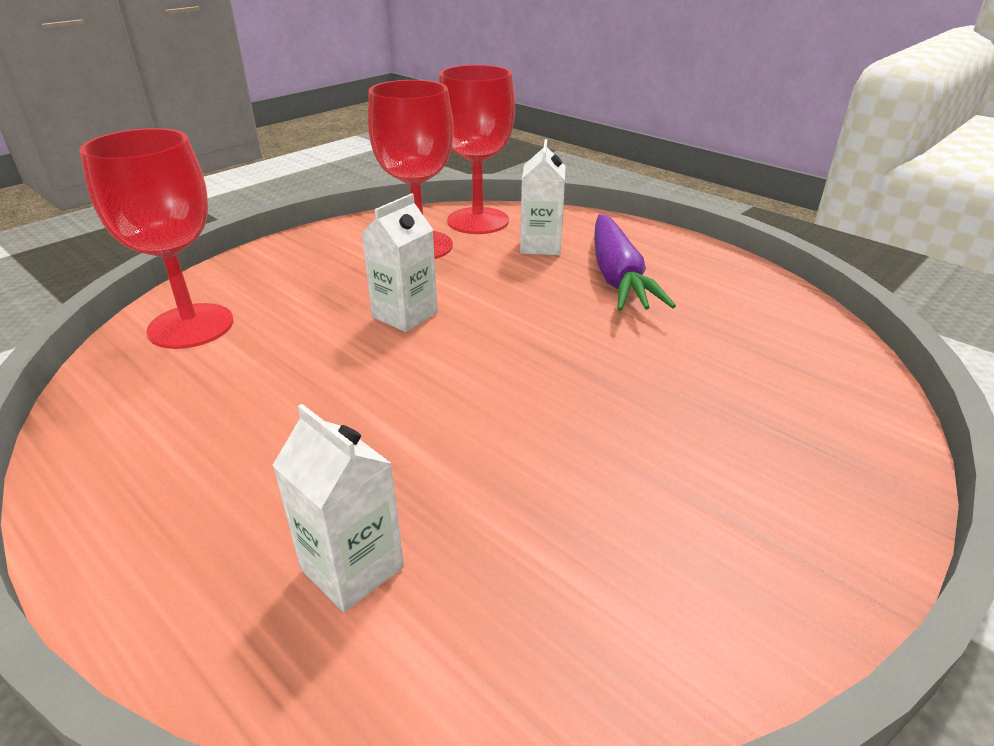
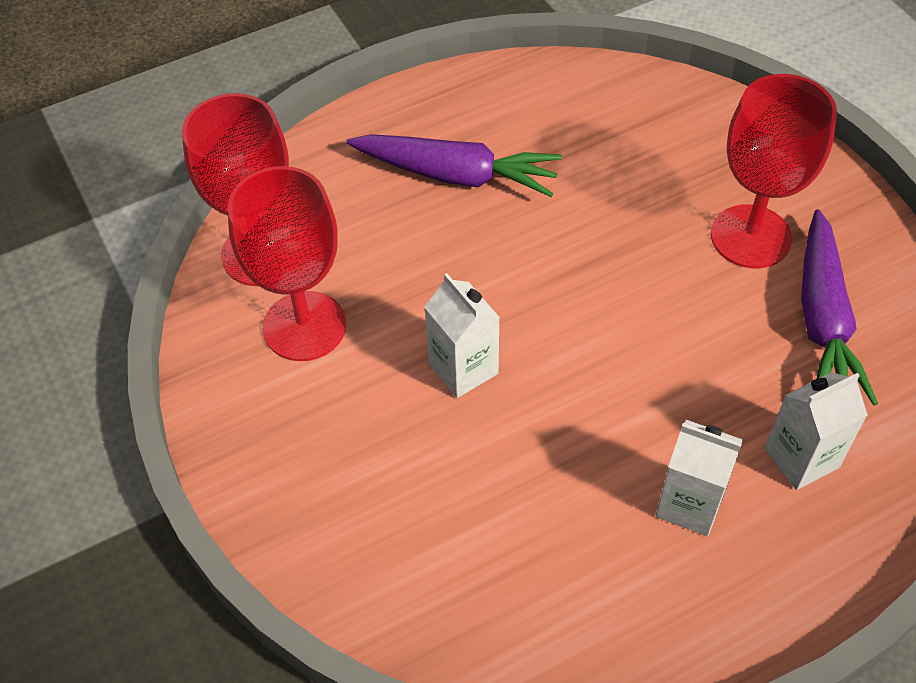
camera: 70 degrees left, 20 degrees up
(191, 326) = (410, 575): red goblet -> red goblet (750, 237)
(541, 246) = (358, 214): white carton -> white carton (689, 504)
(592, 563) = (823, 321): none -> purple carrot

